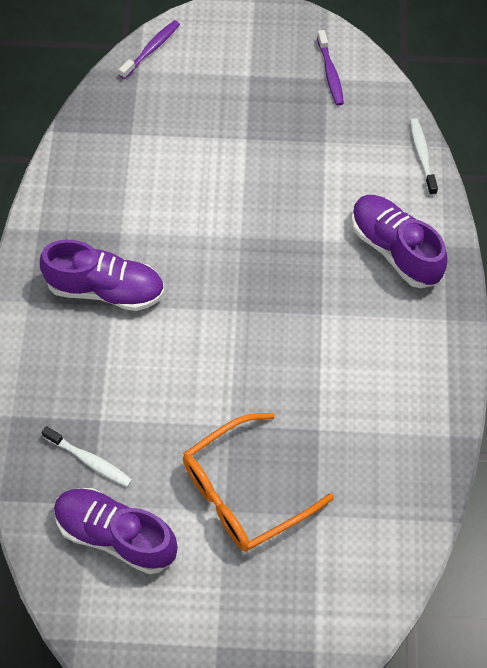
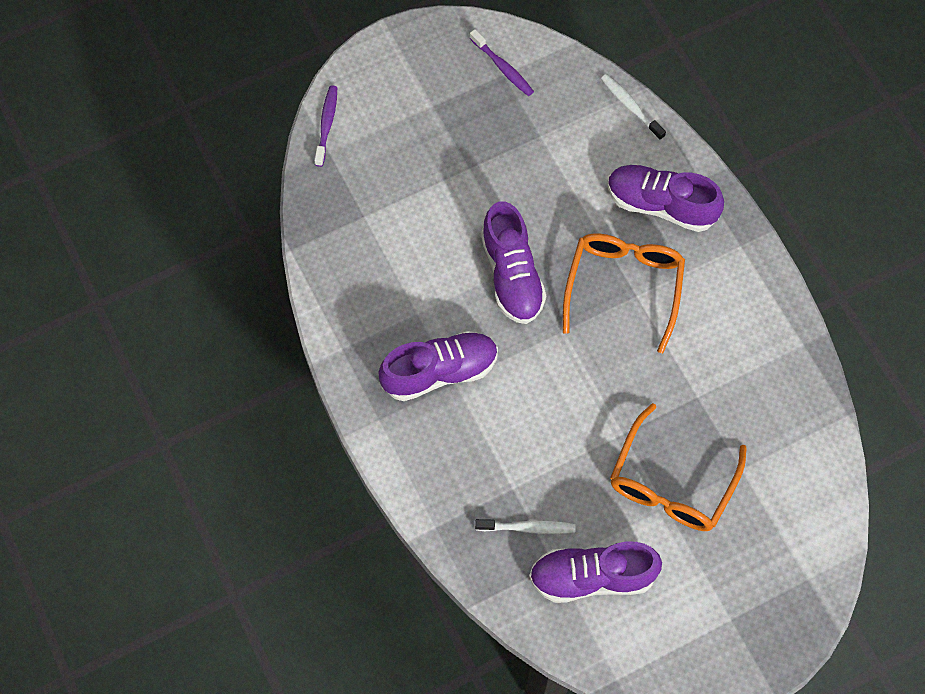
camera: 30 degrees left, 5 degrees up
(223, 242) = (512, 275): none -> purple shoe
(315, 300) = (624, 286): none -> orange glasses

